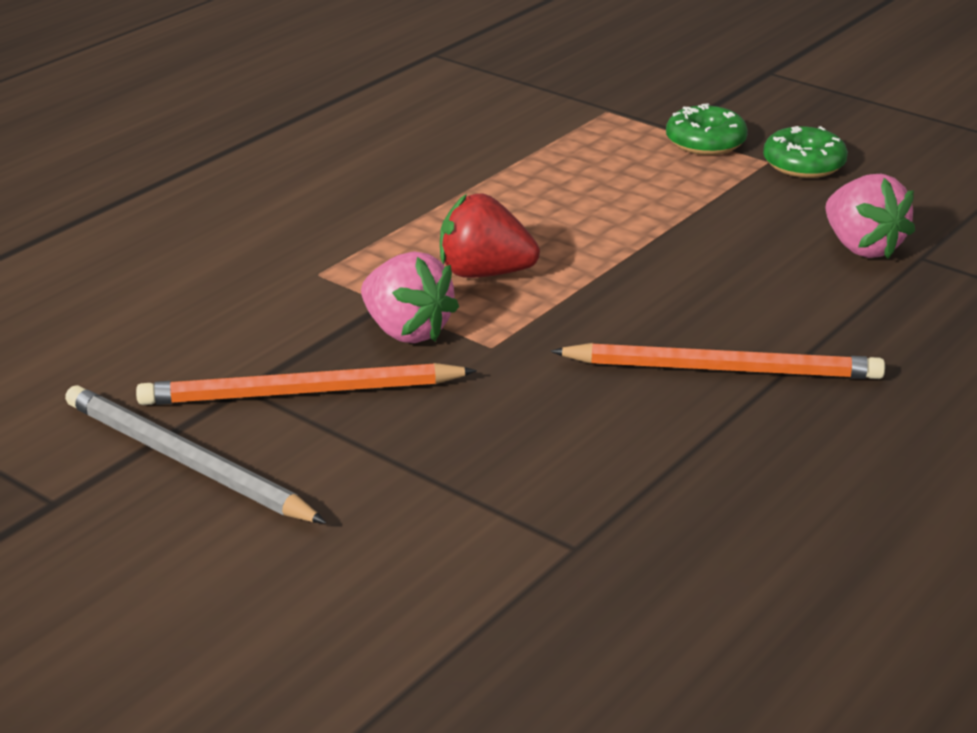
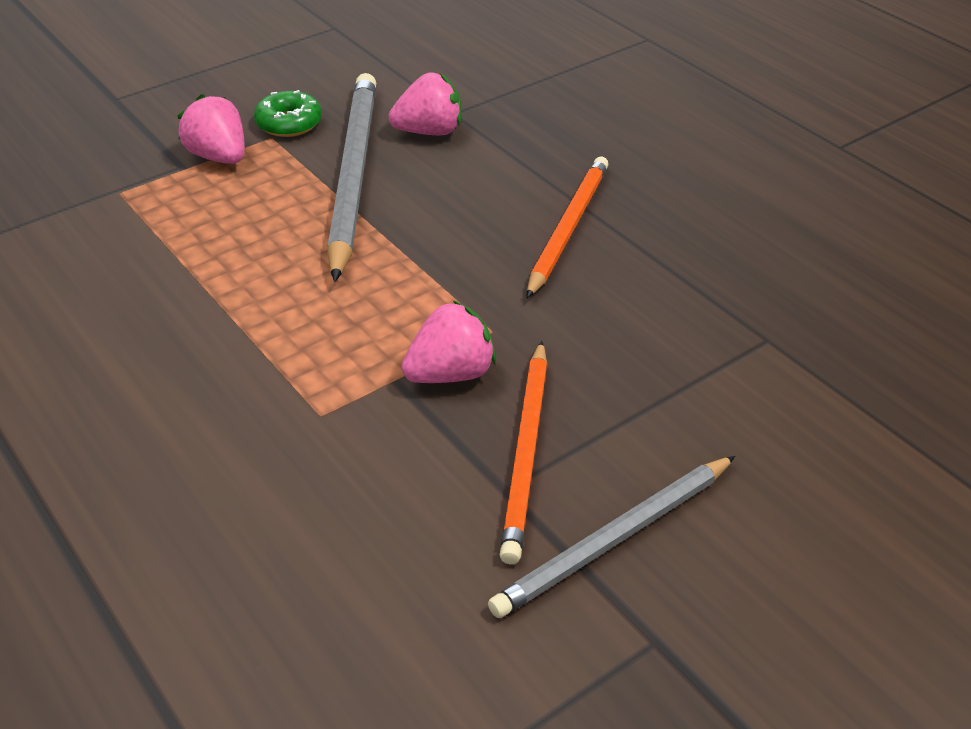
camera: 75 degrees left, 10 degrees up
(484, 273) = (374, 314): red strawberry -> none
(705, 142) = (219, 157): green donut -> pink strawberry
(728, 218) = (353, 175): none -> grey pencil

